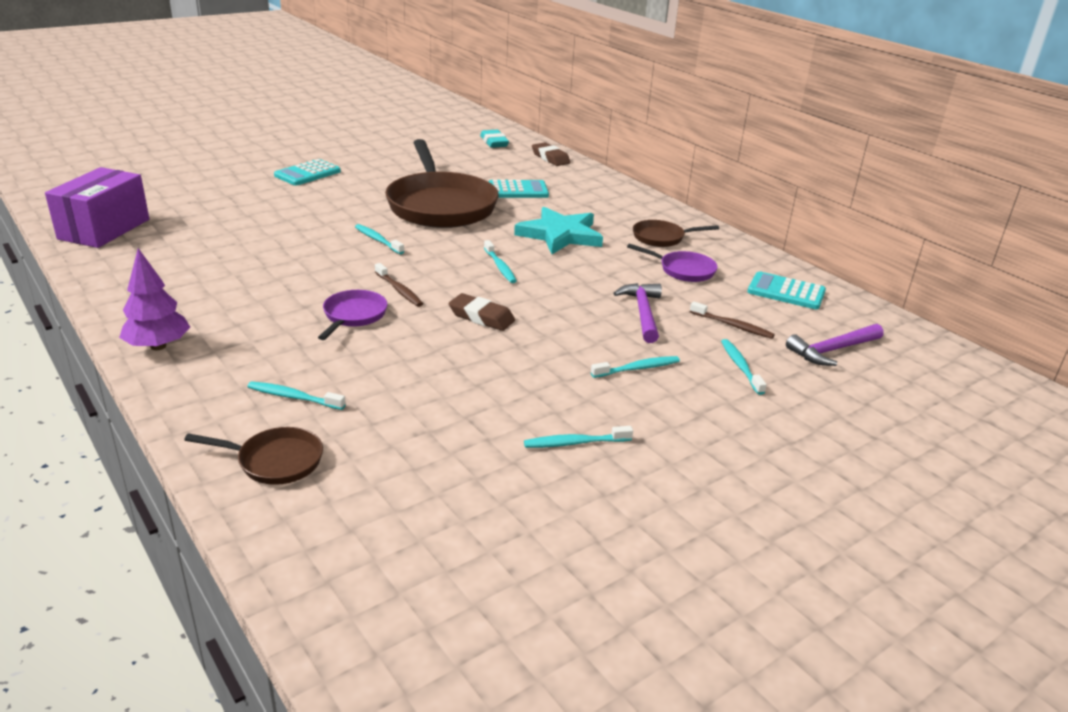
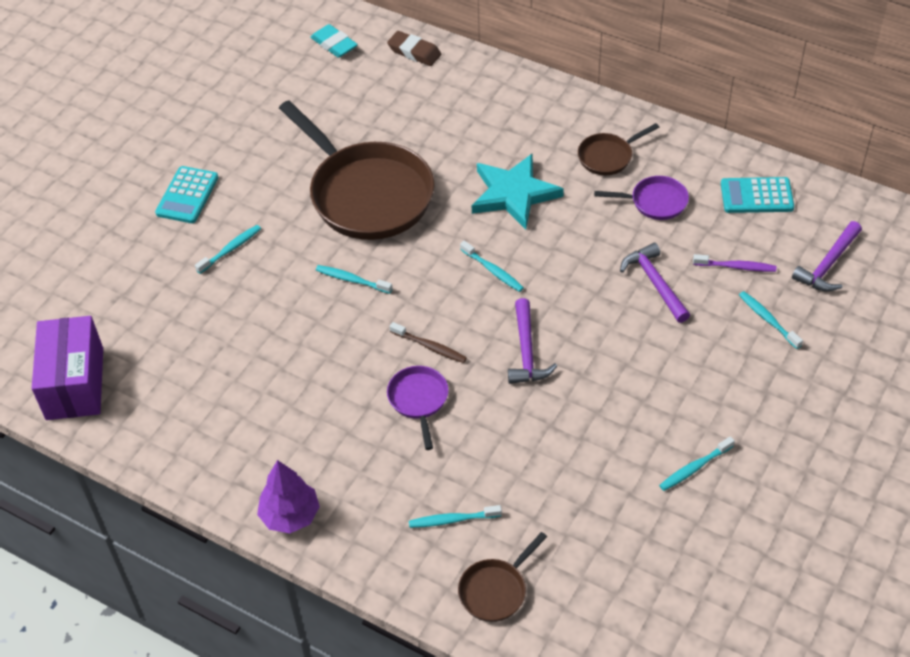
camera: 20 degrees left, 20 degrees up
(275, 461) = (495, 590): brown pan -> brown pan turned 150 degrees clockwise
(481, 317) = (526, 351): brown eraser -> purple hammer
(518, 190) = (423, 132): turquoise calculator -> none
(637, 368) = (691, 359): turquoise toothbrush -> turquoise toothbrush (230, 249)
(732, 325) = (736, 267): brown toothbrush -> purple toothbrush

